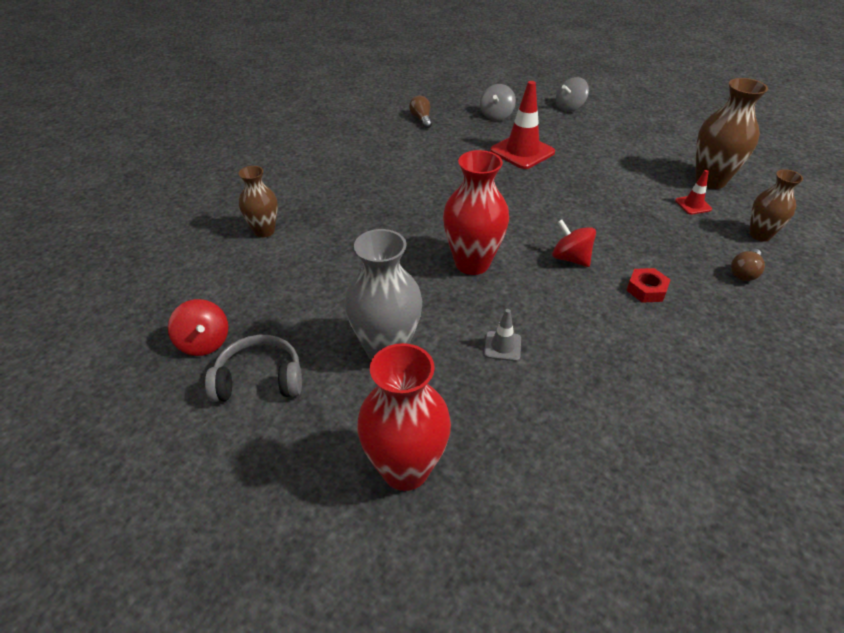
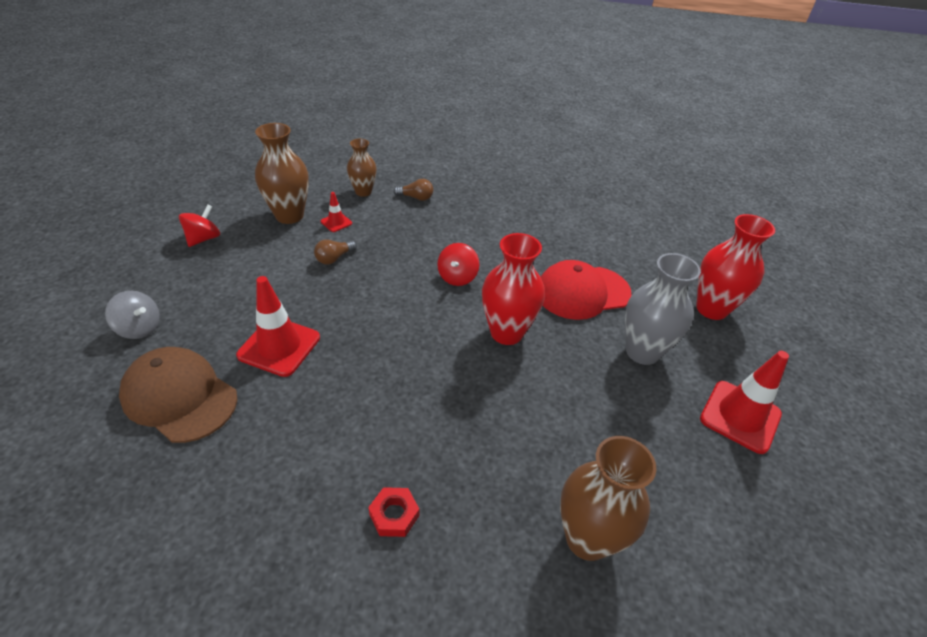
camera: 120 degrees left, 0 degrees up
(204, 342) = (755, 483): red spinning top -> red spinning top (204, 239)
(259, 379) = (740, 416): grey headphones -> red traffic cone
(264, 231) = (587, 538): brown vase -> brown vase, size x1.60
(421, 119) = (212, 486): brown light bulb -> brown light bulb (334, 258)
(496, 116) = (179, 397): grey spinning top -> brown cap
(502, 346) = (582, 292): grey traffic cone -> red cap
(646, 289) = (467, 236): red nut -> red nut (394, 515)

